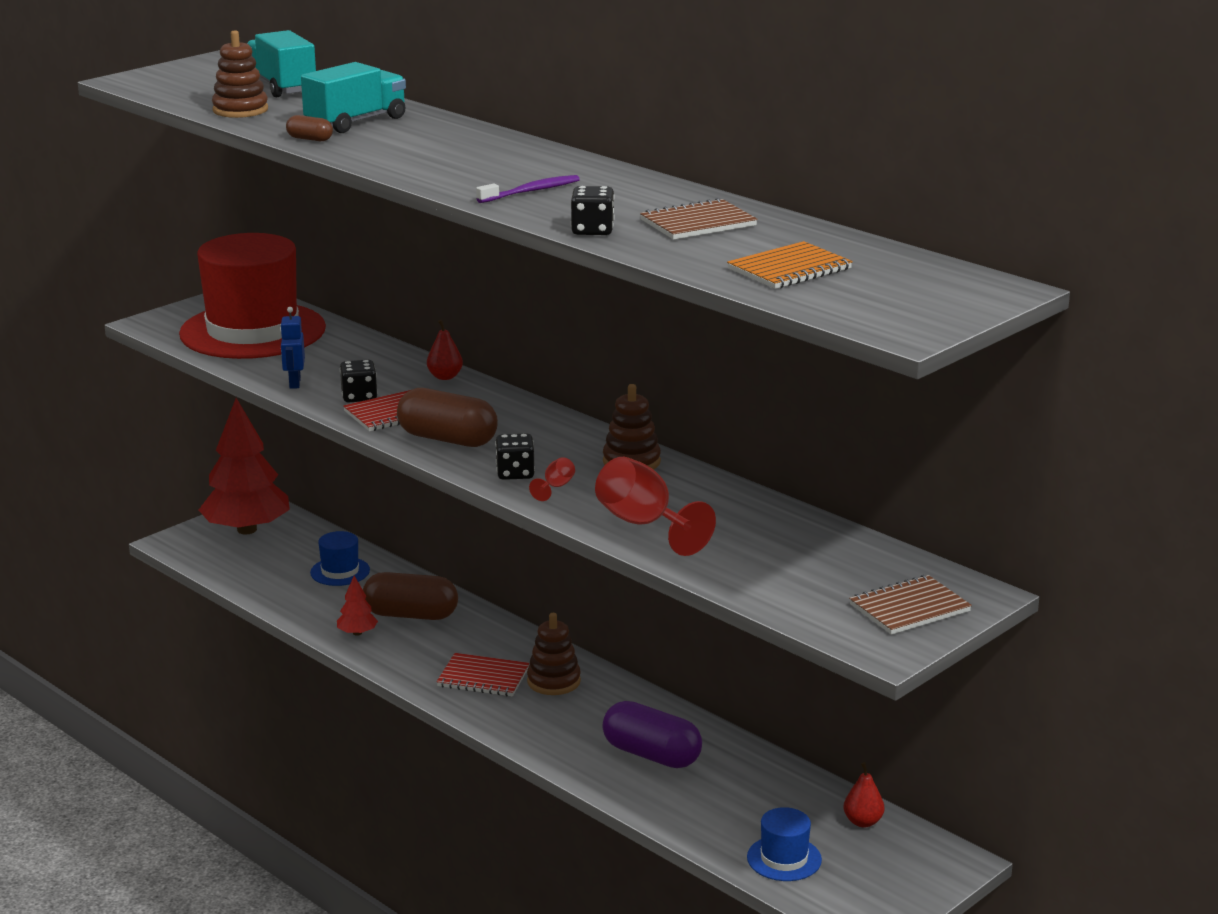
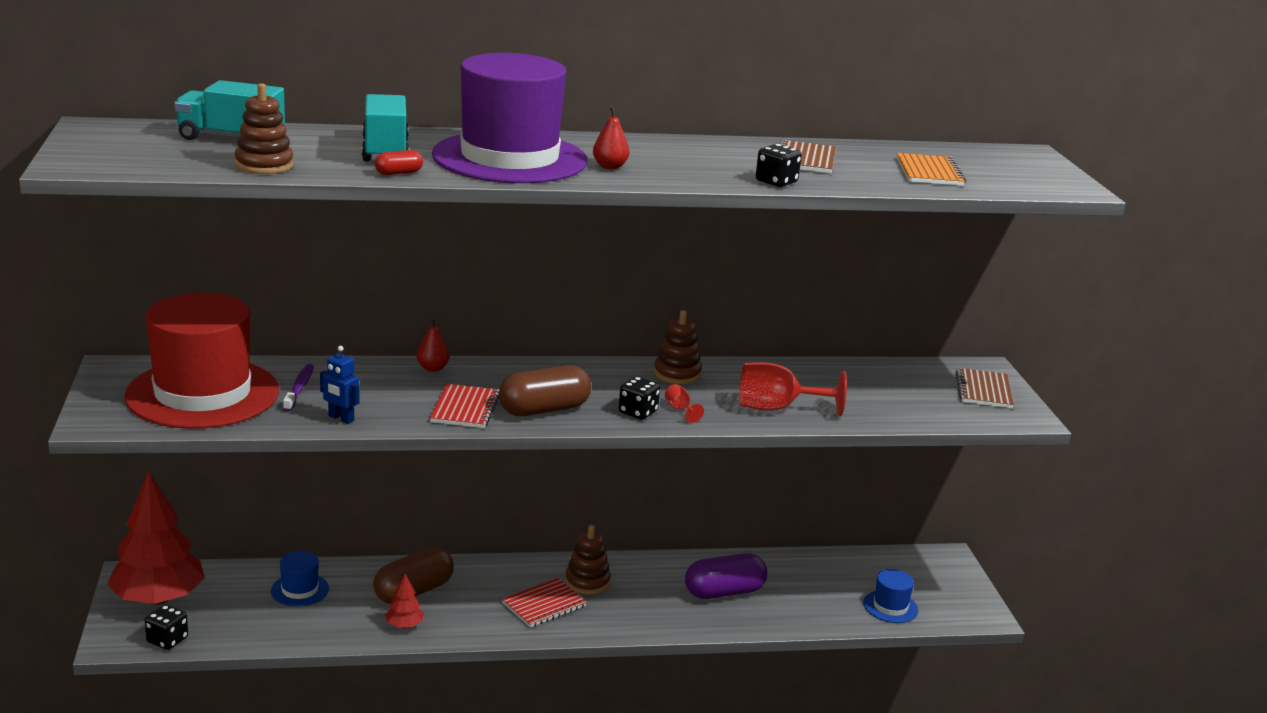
camera: 55 degrees left, 0 degrees up
(310, 139) = (398, 173): brown capsule -> red capsule
(359, 397) = (413, 407): black dice -> black dice (167, 640)
(431, 151) = (510, 158): none -> purple hat
(531, 191) = (661, 167): purple toothbrush -> purple toothbrush (299, 388)
(863, 822) = (879, 563): red pear -> red pear (610, 167)

